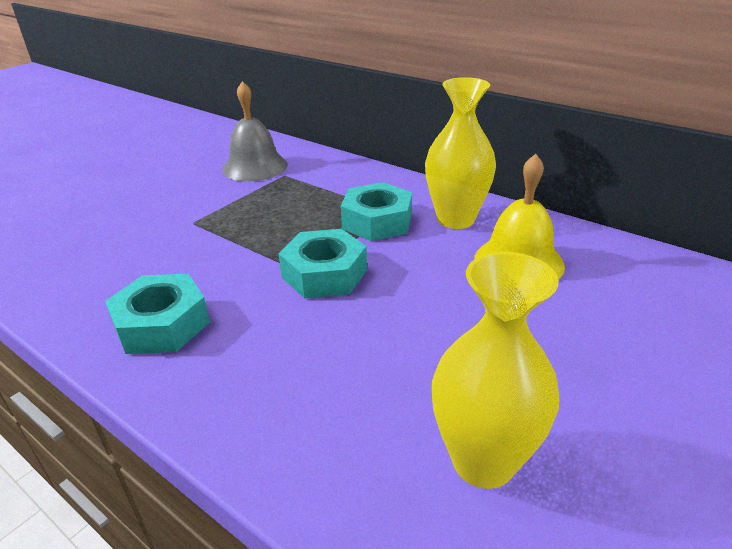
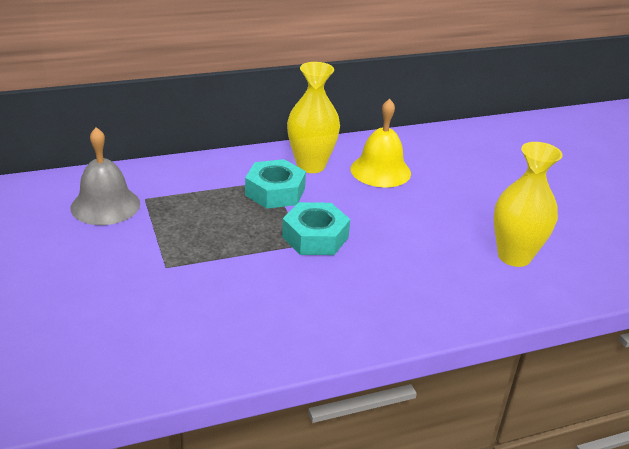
camera: 60 degrees left, 0 degrees up
(162, 324) = (300, 321): turquoise nut -> none

